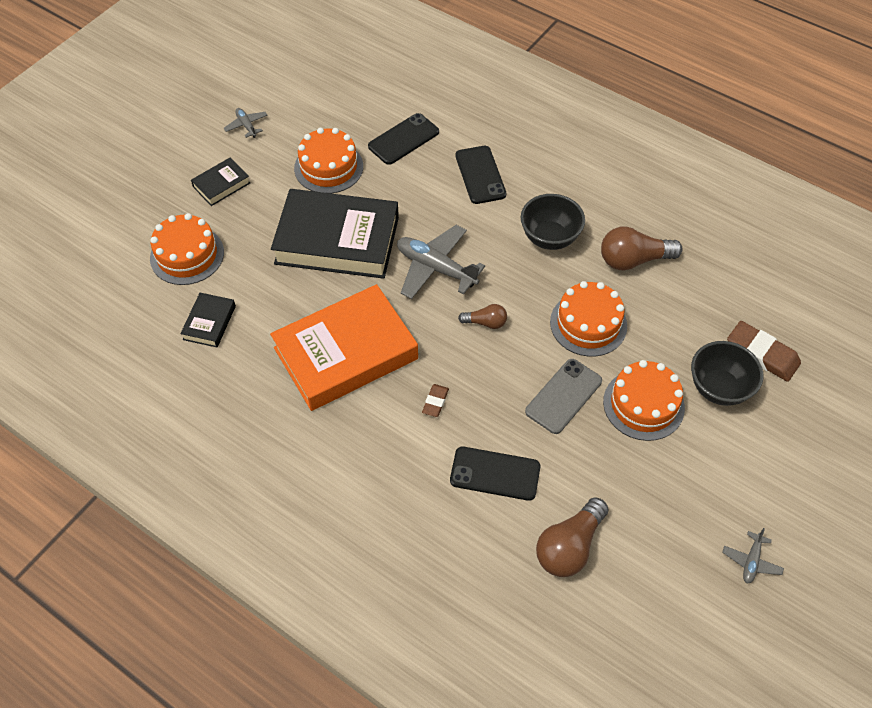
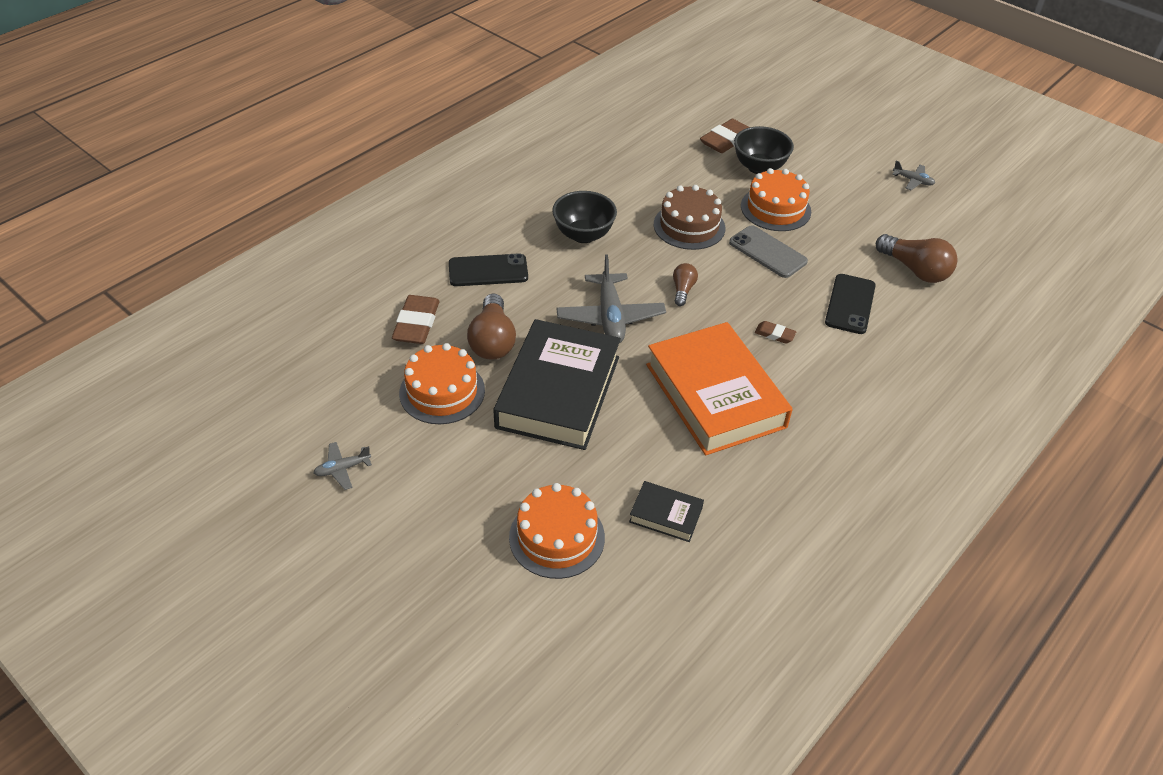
camera: 85 degrees left, 10 degrees down
(221, 185) = (443, 498): black book -> none
(403, 139) = (416, 323): black phone -> brown eraser
(435, 268) = (610, 317): grey plane -> grey plane turned 45 degrees counterclockwise
(588, 324) = (689, 226): orange cake -> brown cake
(633, 260) = (619, 189): brown light bulb -> brown light bulb (492, 341)

